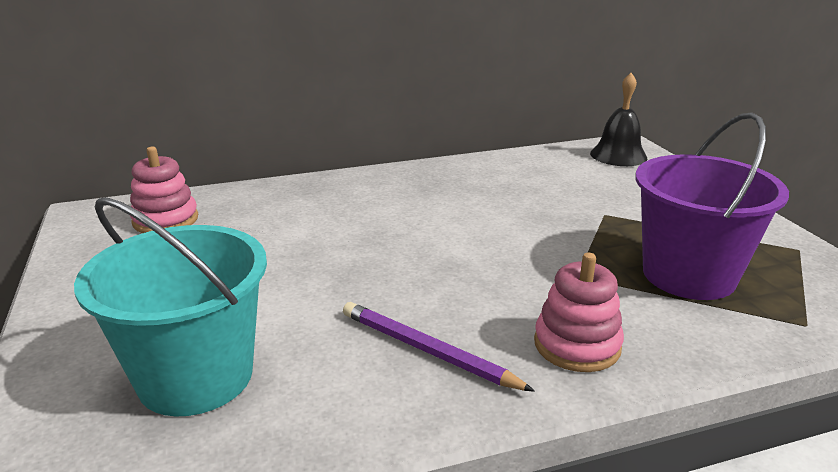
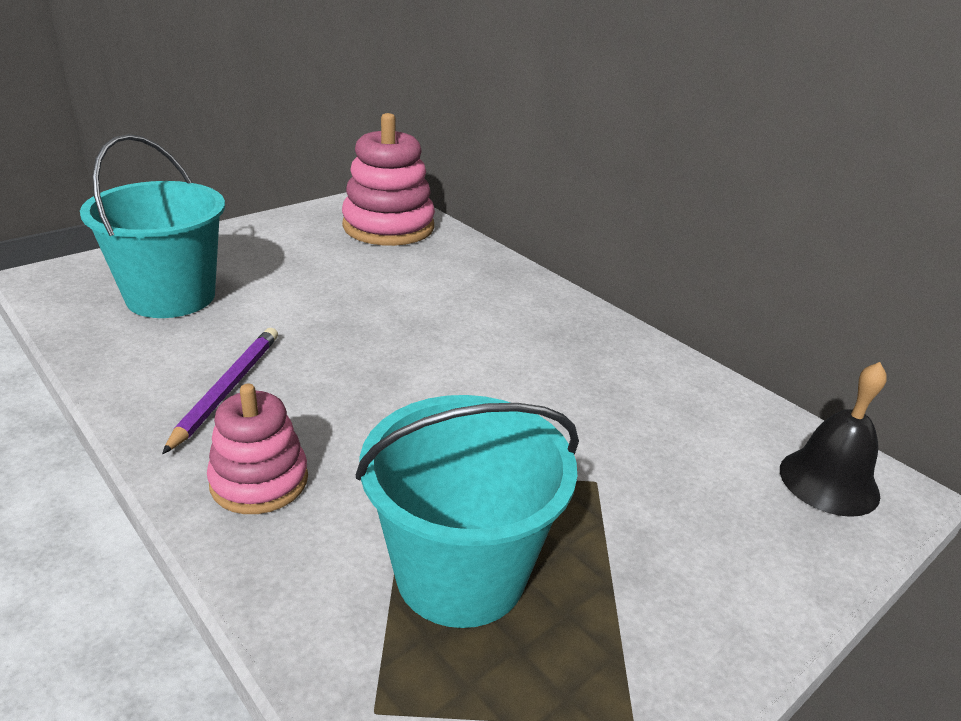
camera: 65 degrees right, 5 degrees up
(165, 220) = (388, 227): pink stacking toy -> pink stacking toy, size x1.62
(688, 275) = (460, 573): purple bucket -> turquoise bucket

